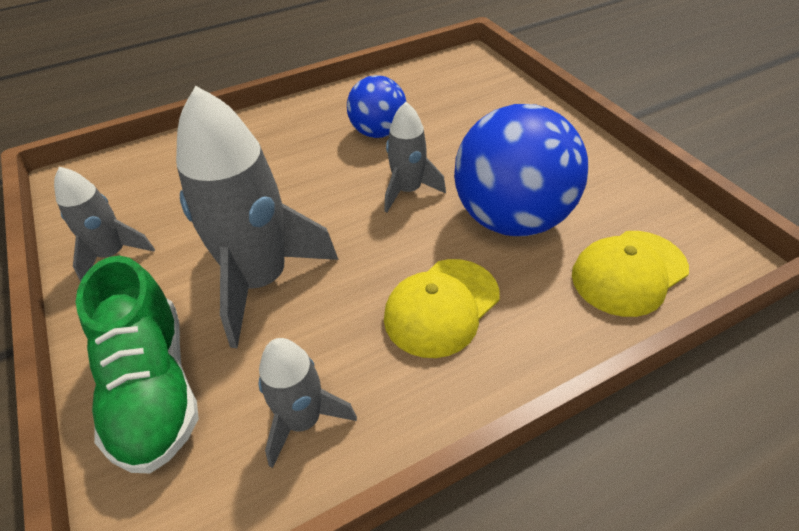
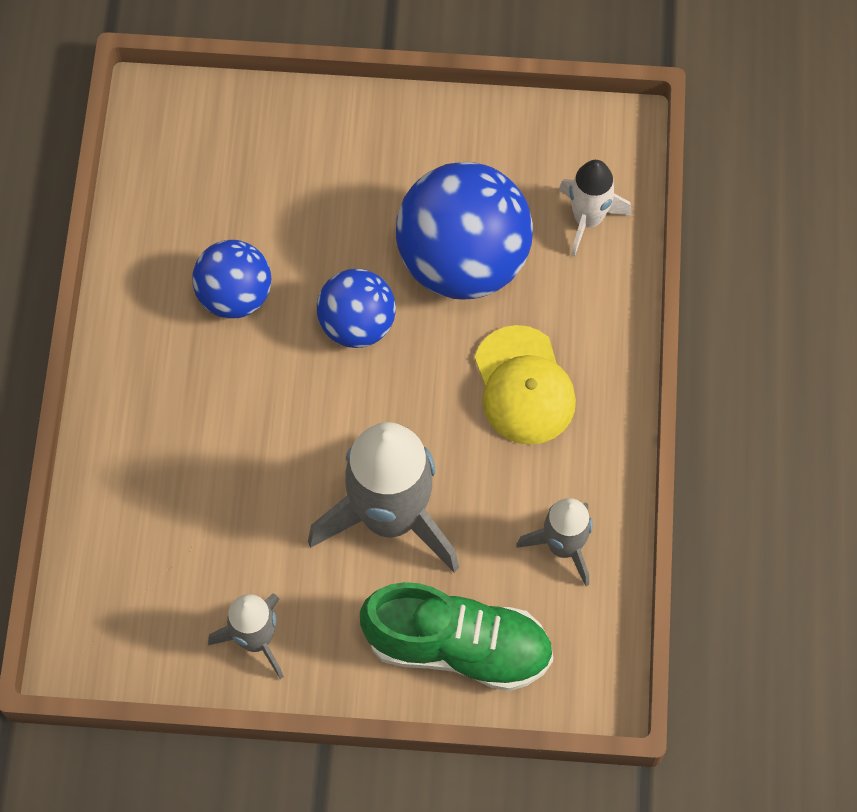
camera: 60 degrees left, 20 degrees up
(408, 191) = (357, 324): grey rocket -> blue ball
(628, 272) = (588, 219): yellow cap -> white rocket

